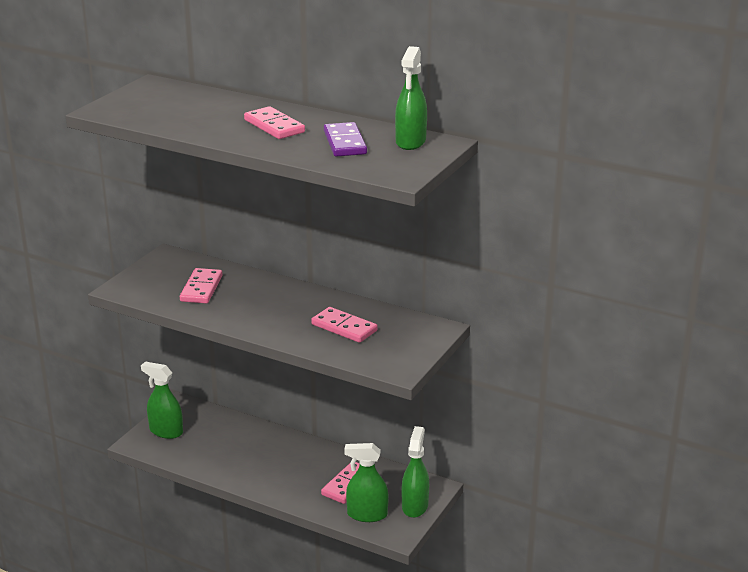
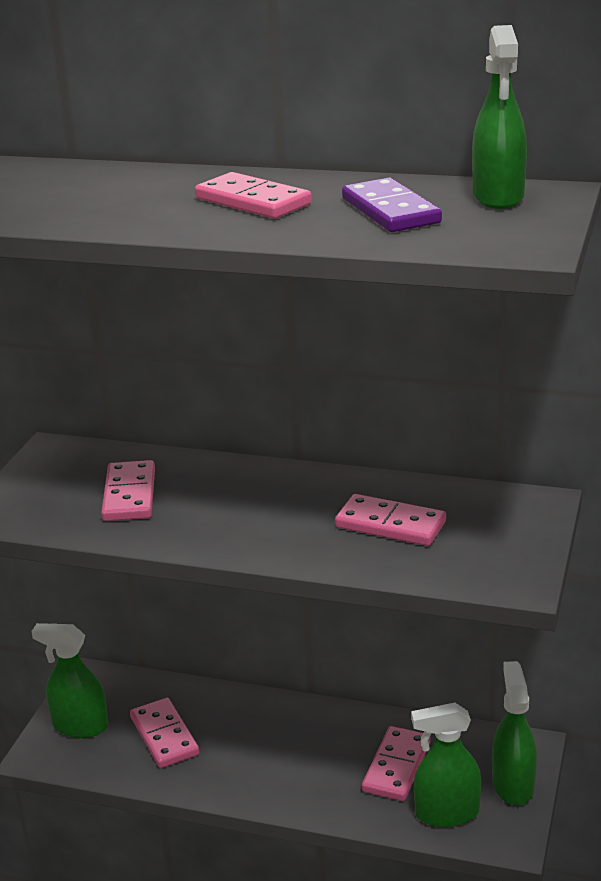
camera: 10 degrees left, 0 degrees up
(214, 445) = (164, 736): none -> pink domino

